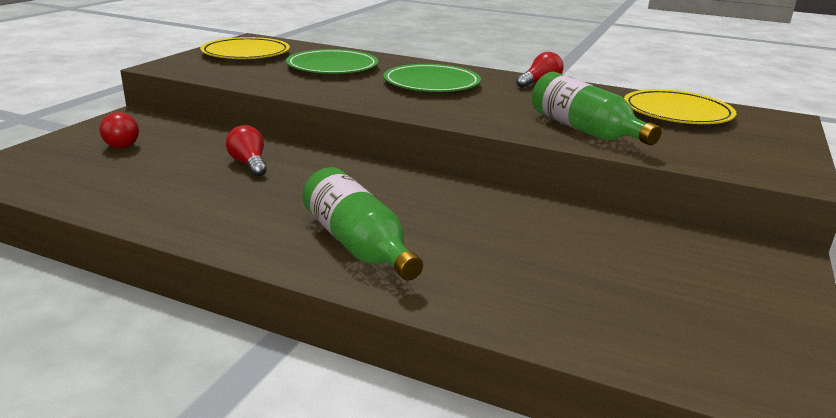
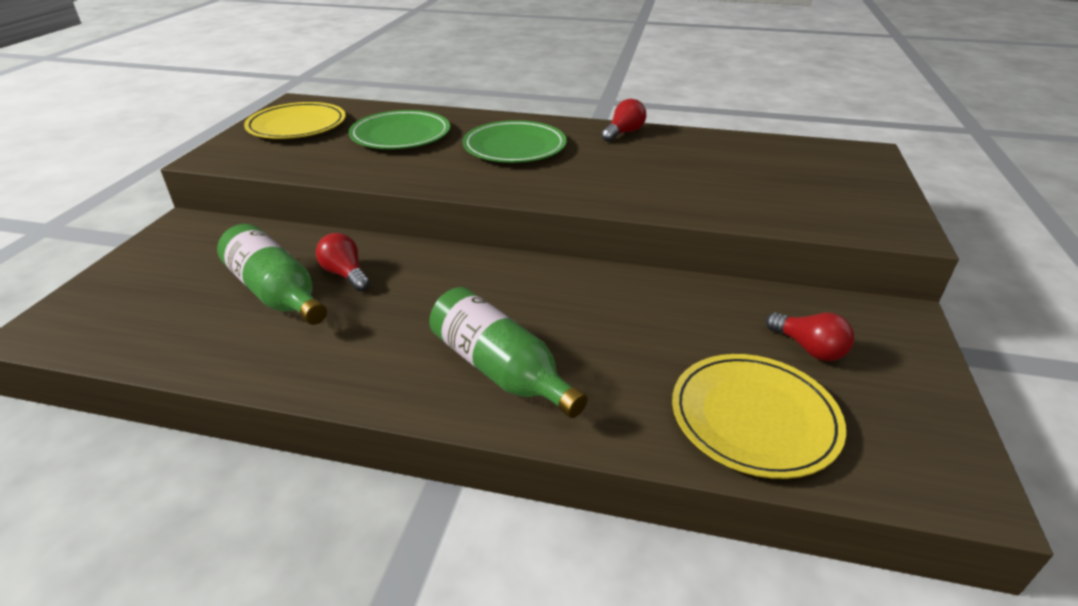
camera: 10 degrees left, 10 degrees up
(120, 143) = (189, 265): red light bulb -> red light bulb (809, 348)
(585, 130) = (691, 195): green bottle -> green bottle (277, 293)
(677, 112) = (768, 157): yellow plate -> yellow plate (754, 418)

